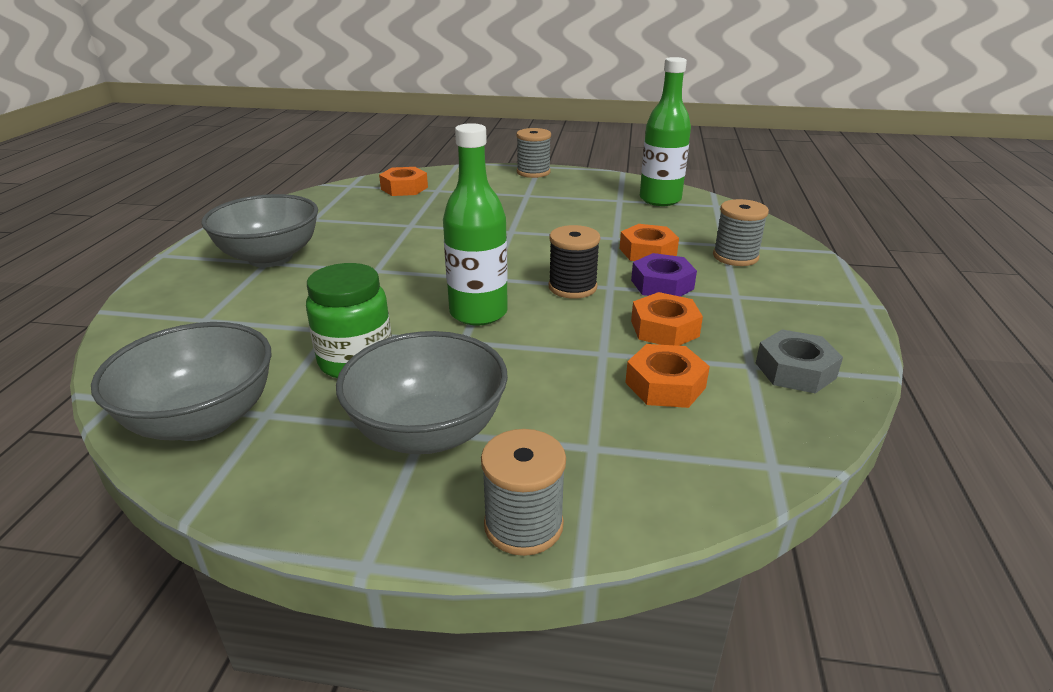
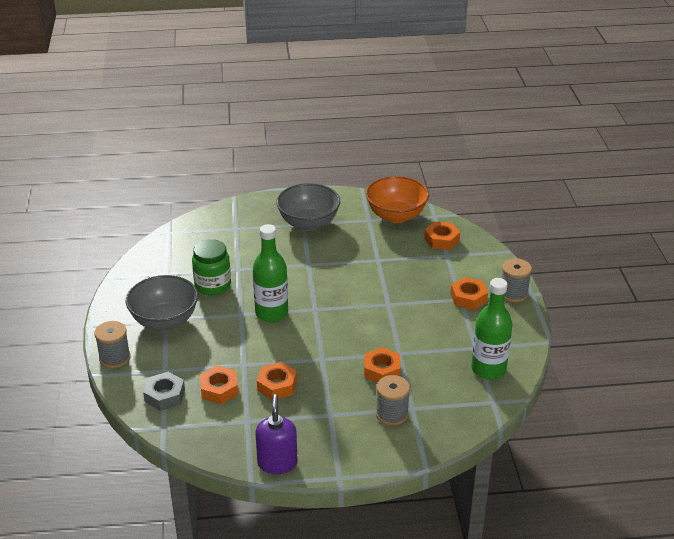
camera: 75 degrees right, 5 degrees up
(202, 420) = (159, 259): grey bowl -> none
(324, 203) = (396, 216): none -> orange bowl
(527, 191) = (468, 298): none -> orange nut
(572, 287) = (315, 343): black spool -> none
(662, 284) = (333, 381): purple nut -> none
(795, 370) = (246, 438): grey nut -> grey nut (164, 396)
(849, 349) = (277, 463): none -> purple soap dispenser

